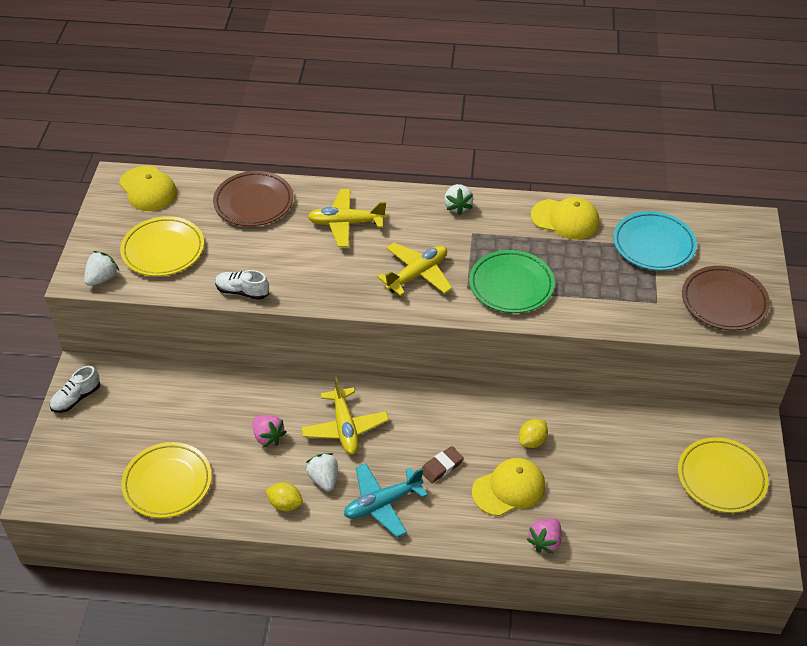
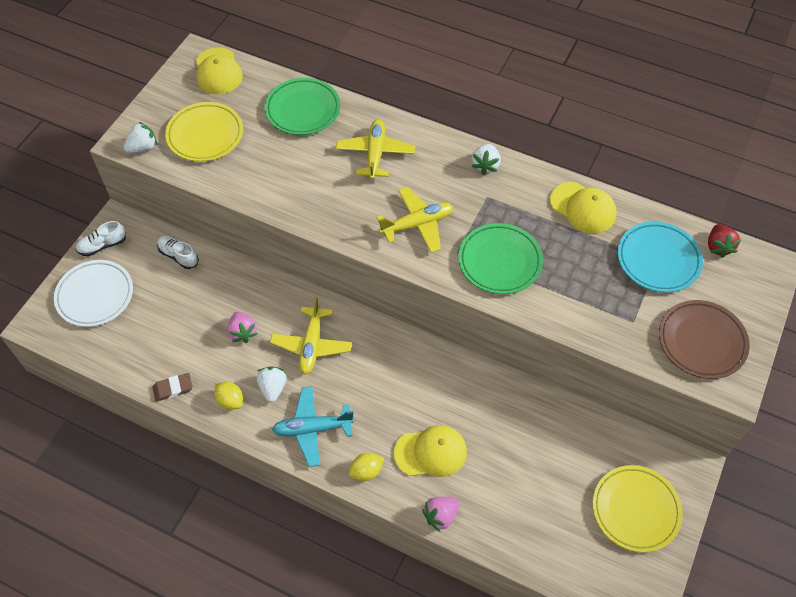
camera: 20 degrees right, 10 degrees up
(91, 448) = (95, 295): none -> white plate
(167, 483) = (142, 348): yellow plate -> none
(242, 291) = (254, 195): white shoe -> white shoe (178, 256)
(253, 202) = (303, 110): brown plate -> green plate
(346, 223) = (375, 154): yellow plane -> yellow plane turned 75 degrees clockwise
(441, 467) = (380, 410): brown eraser -> brown eraser (173, 388)
(532, 441) = (472, 412): yellow lemon -> yellow lemon (366, 471)
(700, 220) = (718, 247): none -> red strawberry

